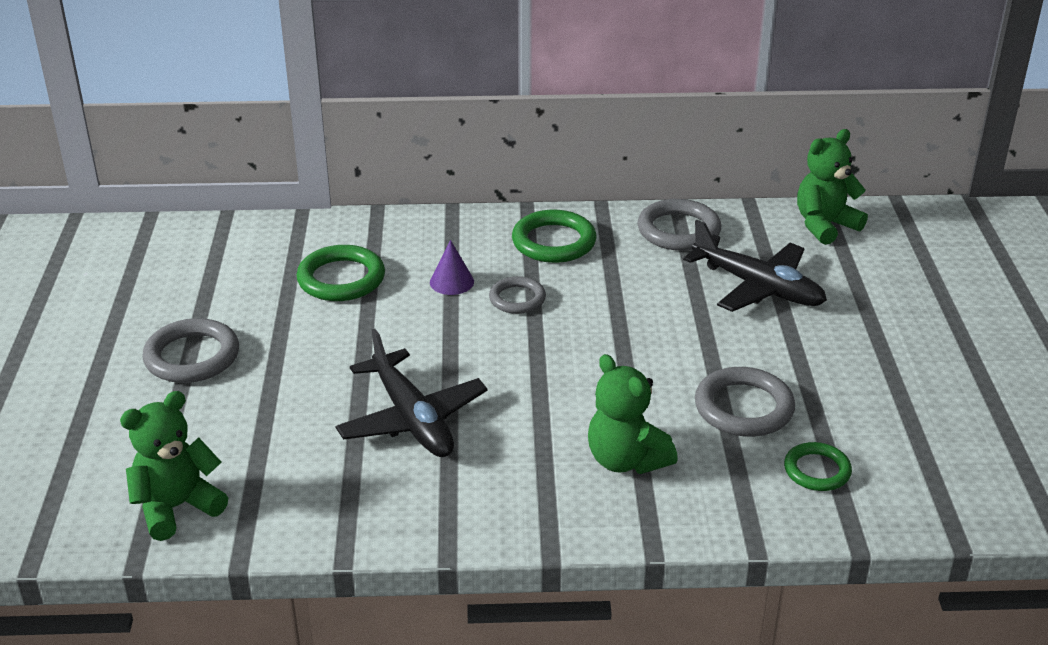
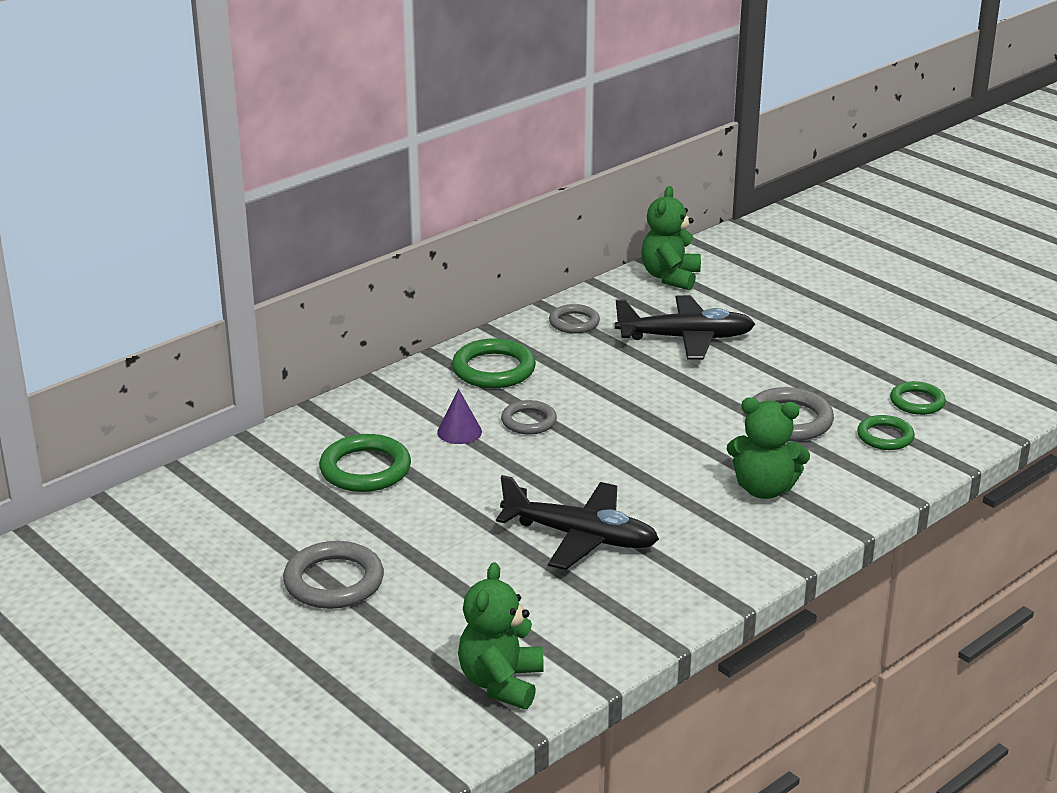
camera: 40 degrees left, 5 degrees down
(678, 230) = (574, 322): grey ring -> grey ring, size x0.64
(901, 453) = (917, 402): none -> green ring

